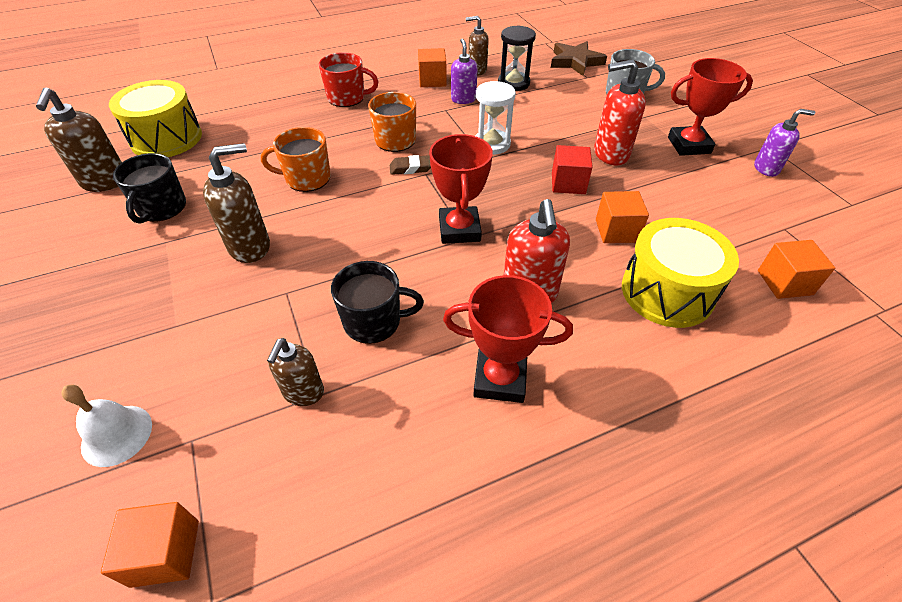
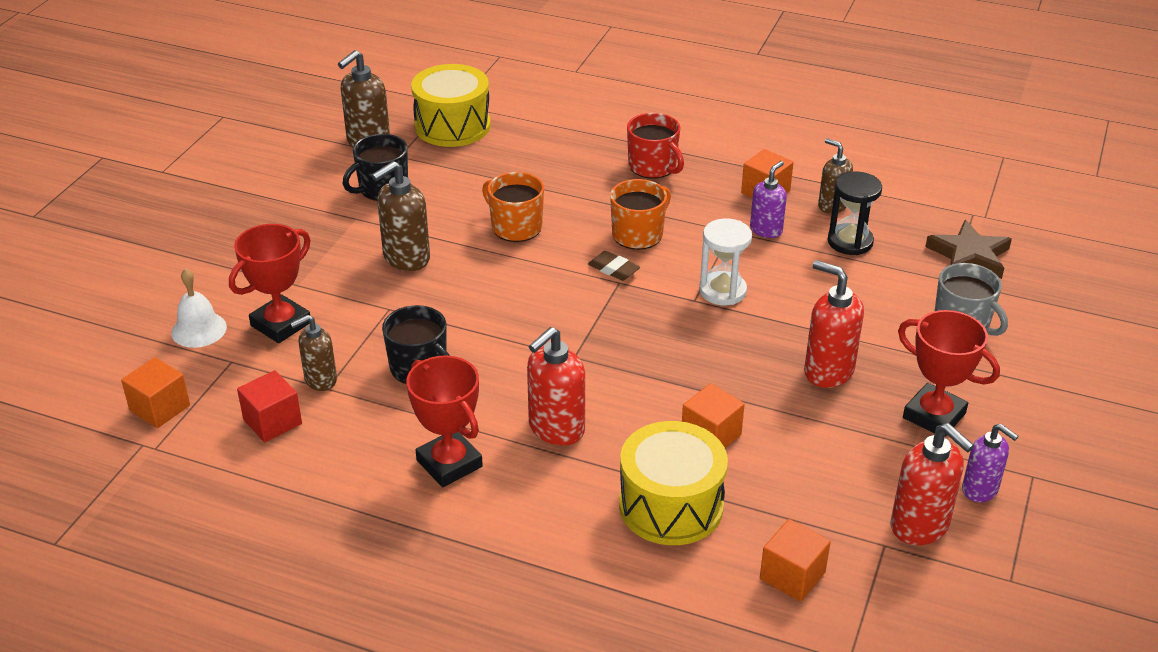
camera: 45 degrees right, 10 degrees down
(250, 246) = (406, 258): brown soap dispenser -> brown soap dispenser turned 120 degrees clockwise
(459, 229) = (576, 346): red trophy -> red trophy (281, 324)
(568, 183) = (736, 370): red cube -> red cube (272, 422)
(779, 206) = (920, 526): none -> red soap dispenser

